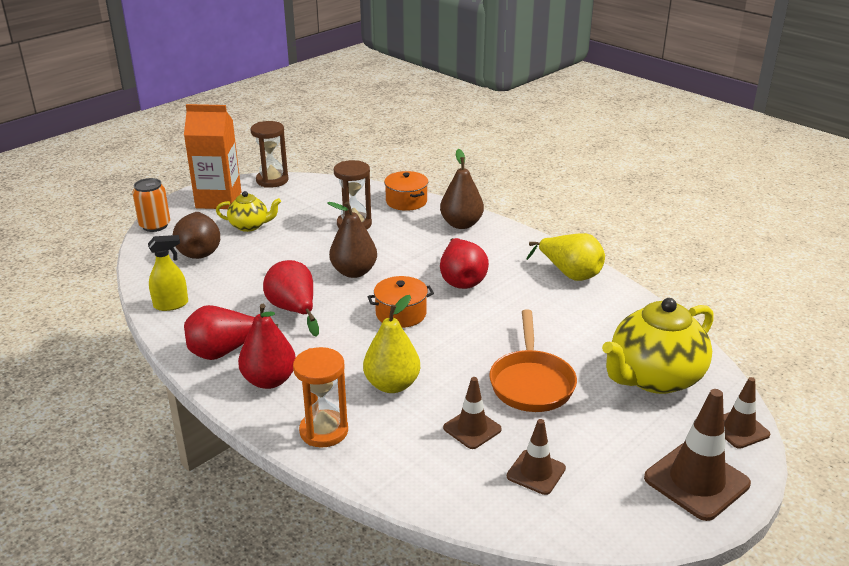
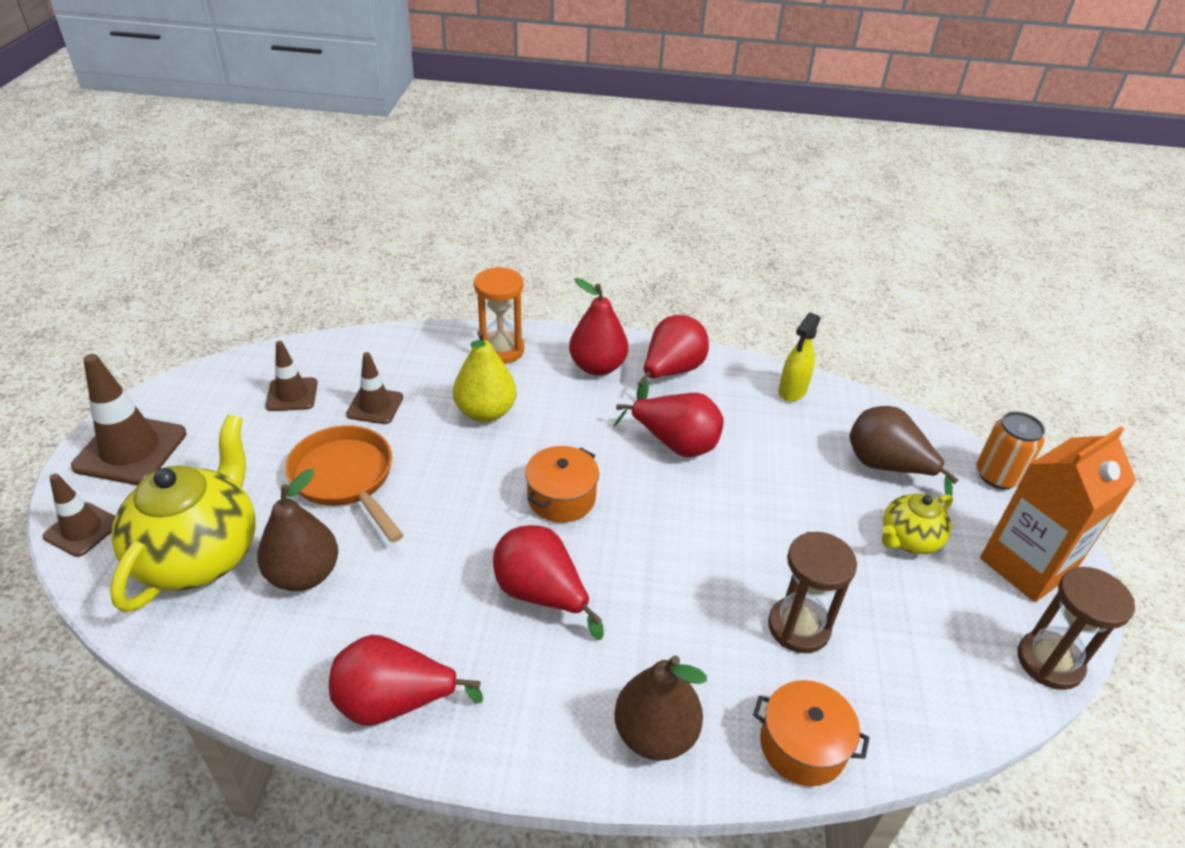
camera: 140 degrees right, 10 degrees up
(354, 272) = (684, 532): brown pear -> brown pear (304, 575)
(570, 274) = (394, 702): yellow pear -> red pear

